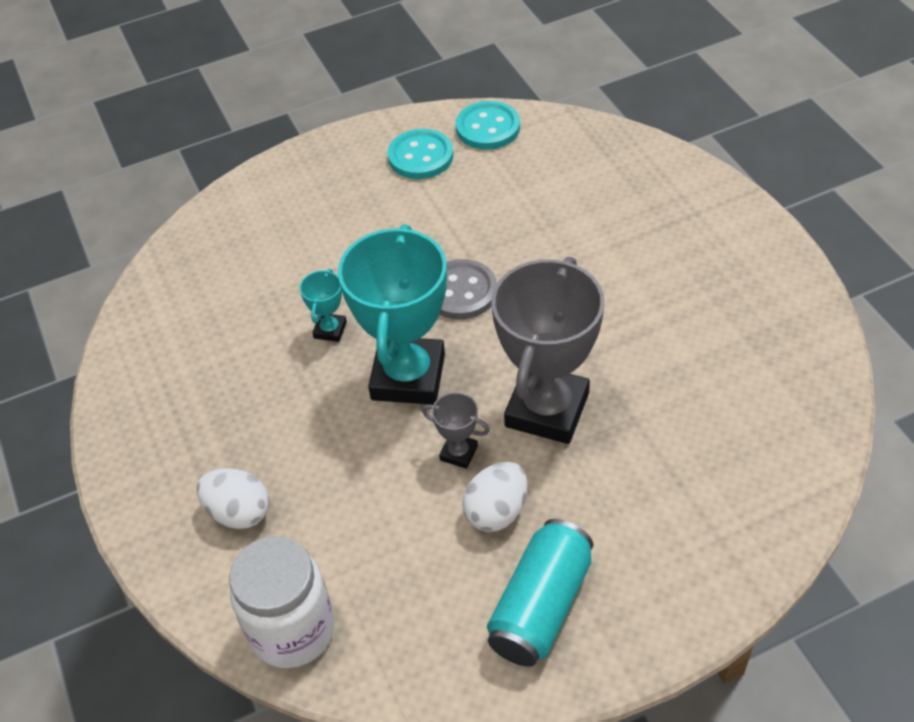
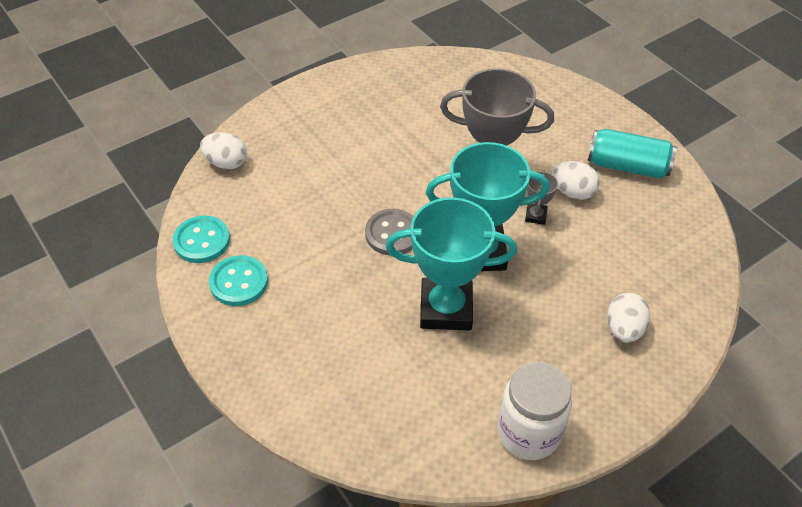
camera: 105 degrees left, 0 degrees up
(292, 630) = (694, 278): white jar -> white jar (528, 432)
(330, 330) = (446, 308): turquoise trophy -> turquoise trophy, size x2.34
(612, 145) = (226, 163): none -> white egg

